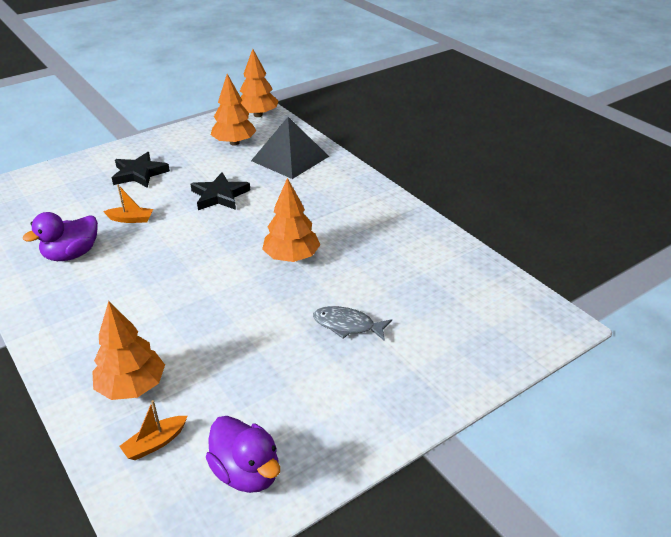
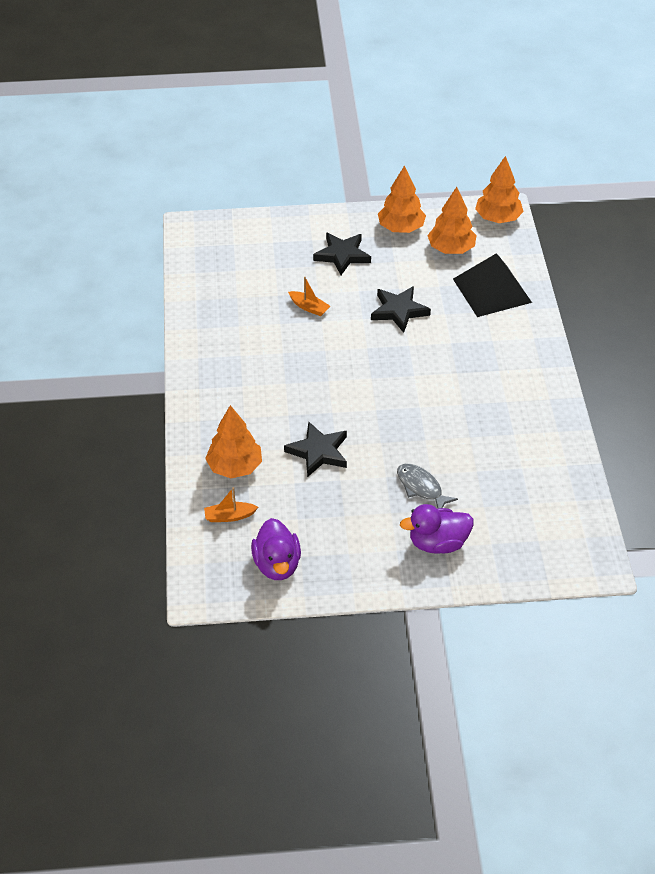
camera: 30 degrees right, 10 degrees up
(72, 254) = (245, 326): purple duck -> purple duck (438, 543)
(219, 335) = (318, 452): none -> black star
(291, 257) = (419, 404): orange tree -> orange tree (401, 228)

